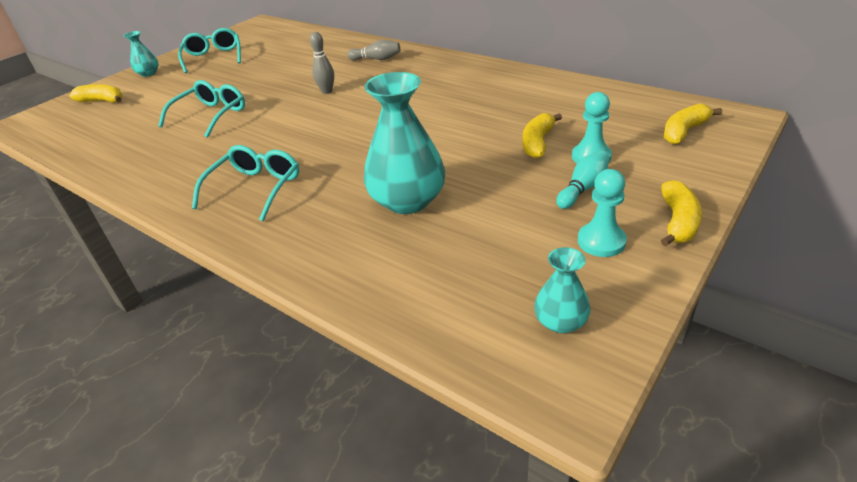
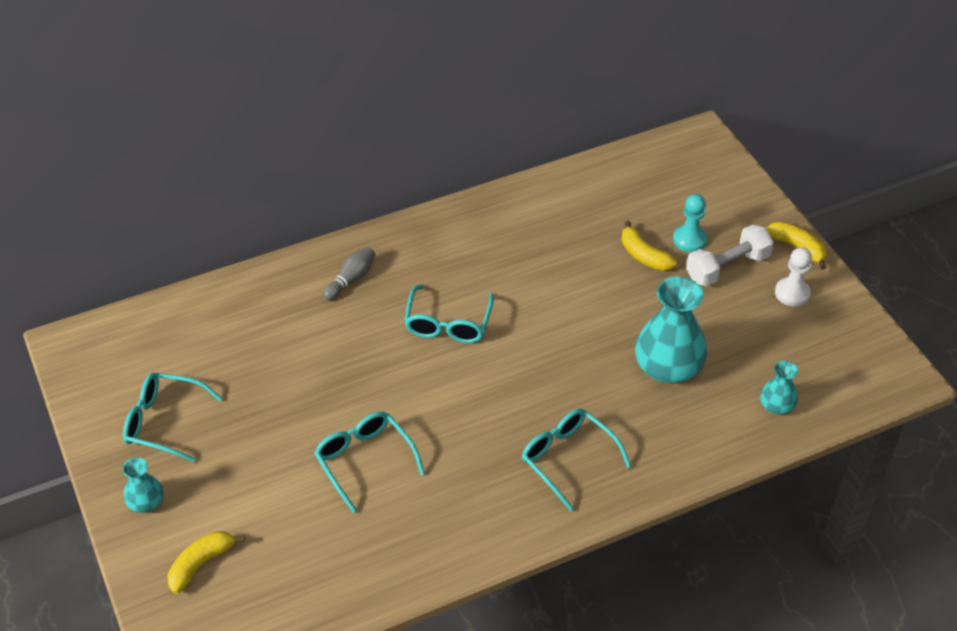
camera: 65 degrees left, 10 degrees up
(327, 91) = (399, 348): grey bowling pin -> none
(366, 98) = (448, 324): none -> turquoise glasses
(560, 322) = (851, 352): turquoise vase -> turquoise vase (776, 406)
(583, 188) = (727, 267): turquoise bowling pin -> white dumbbell
(601, 241) = (792, 293): turquoise pawn -> white pawn
(684, 131) = (696, 174): yellow banana -> none

